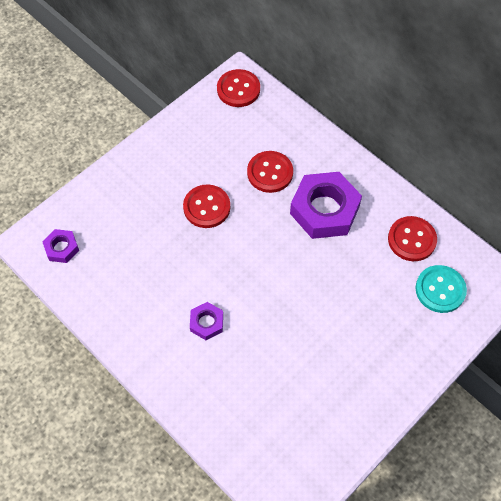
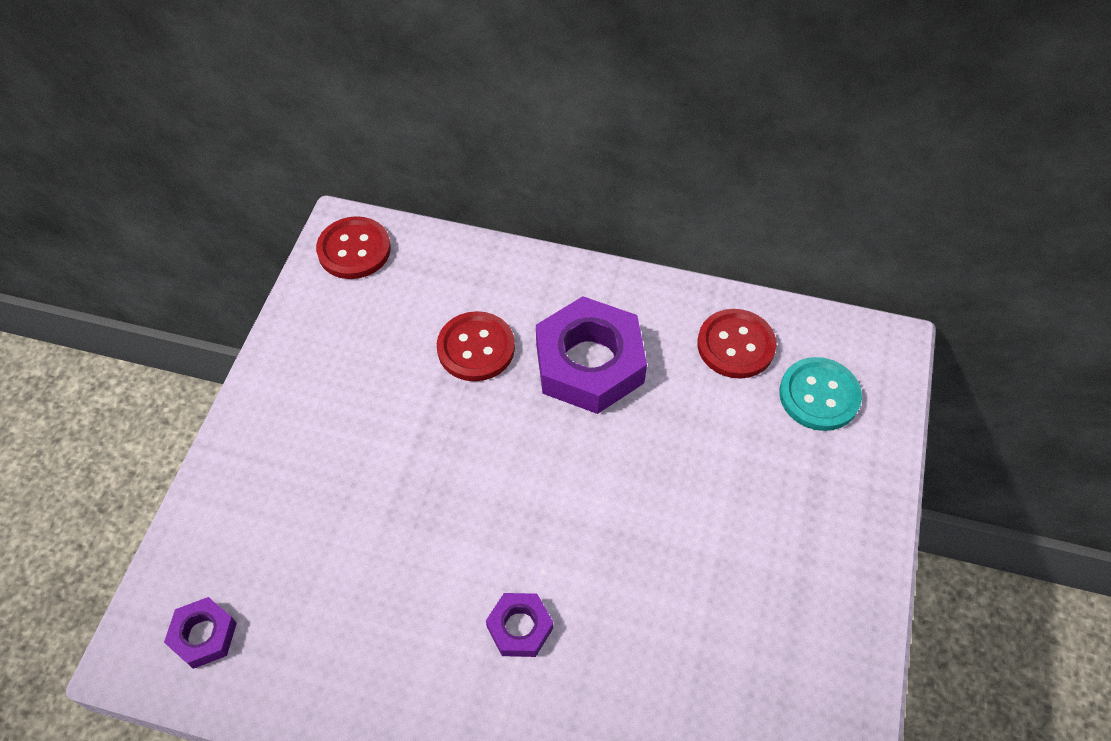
camera: 30 degrees left, 5 degrees down
(206, 207) = (410, 446): red button -> none

